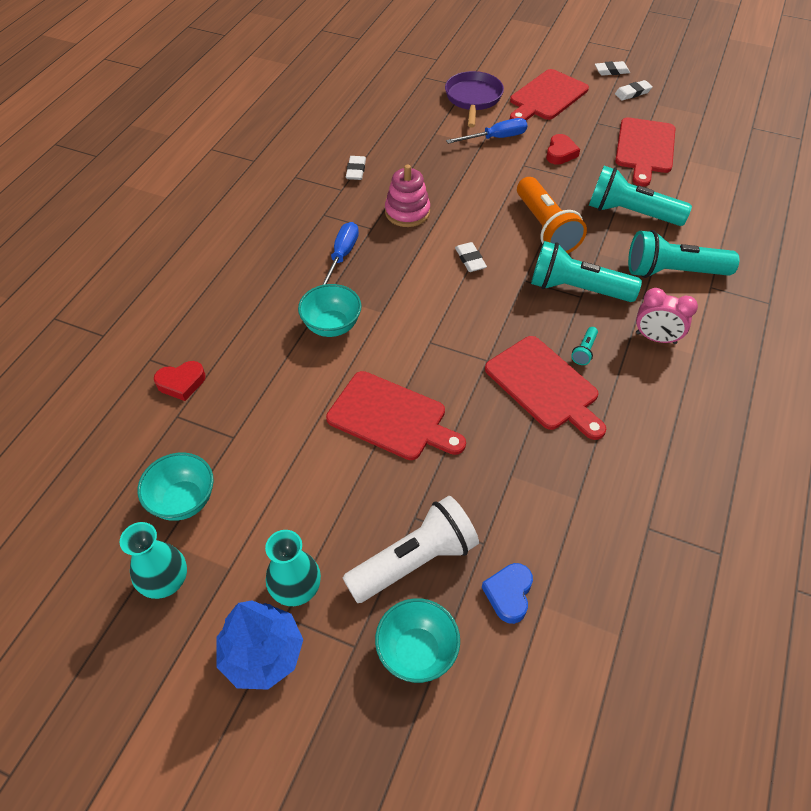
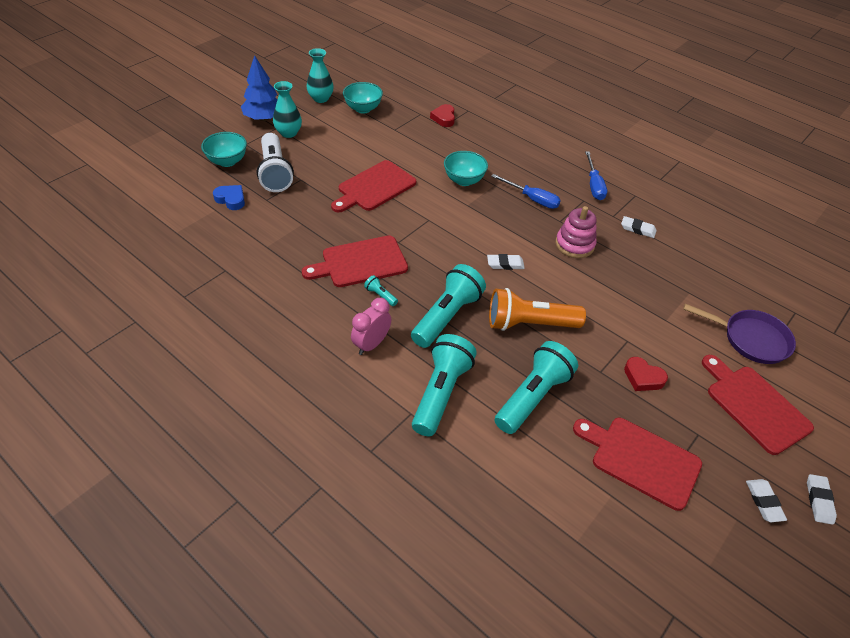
camera: 105 degrees right, 5 degrees down
(496, 138) = (676, 334): blue screwdriver -> blue screwdriver (594, 185)

